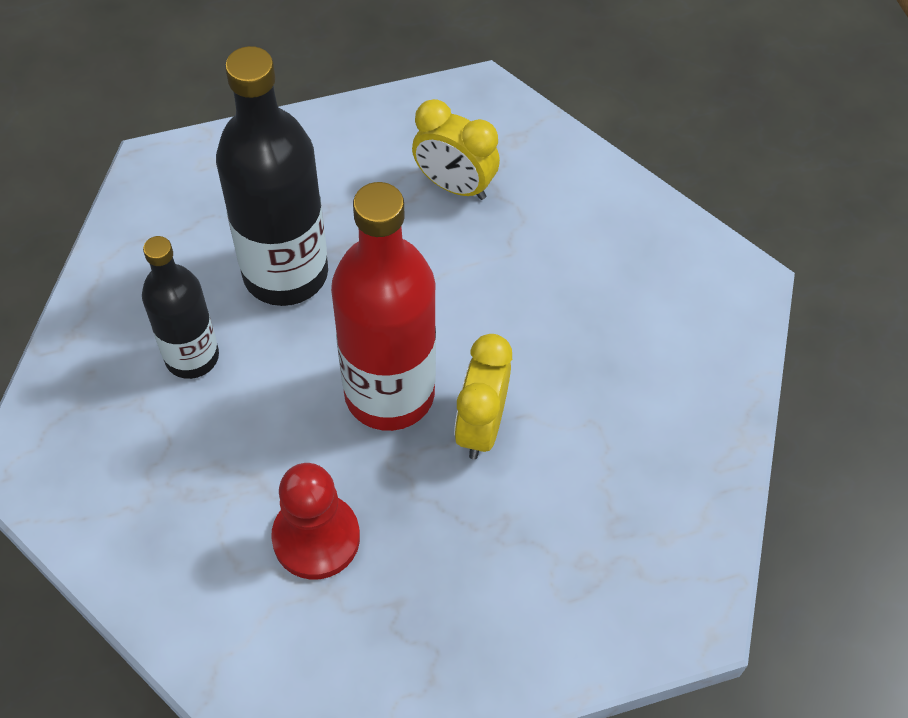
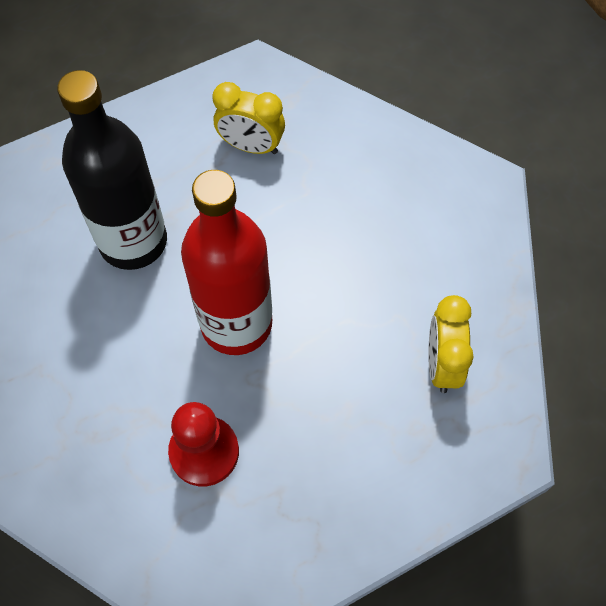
camera: 10 degrees left, 5 degrees up
(192, 357) = (73, 324): black bottle -> none
(481, 426) = (313, 336): yellow clock -> yellow clock (442, 364)

